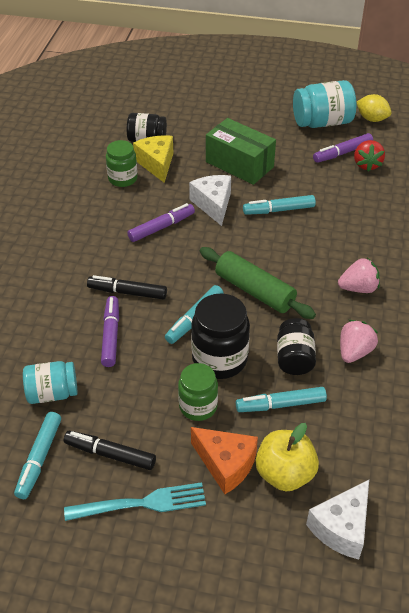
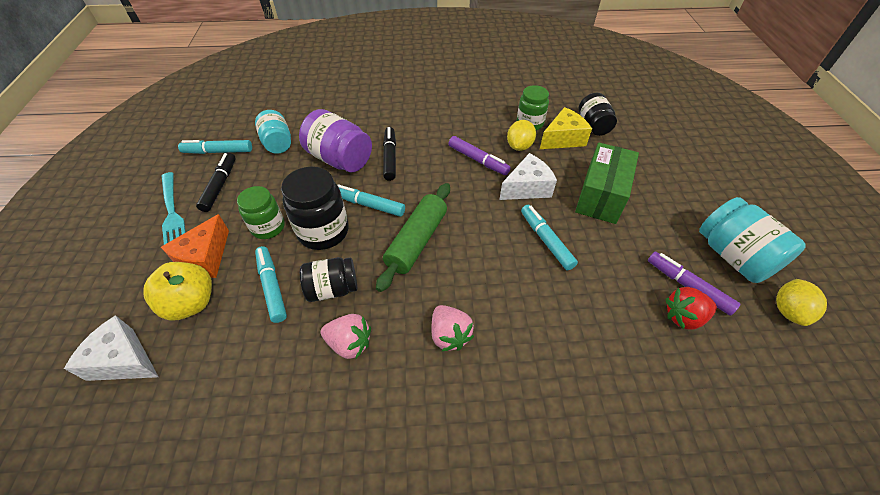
camera: 75 degrees right, 5 degrees up
(111, 335) = (340, 159): purple marker -> purple jar
(154, 195) = (519, 146): none -> yellow lemon

